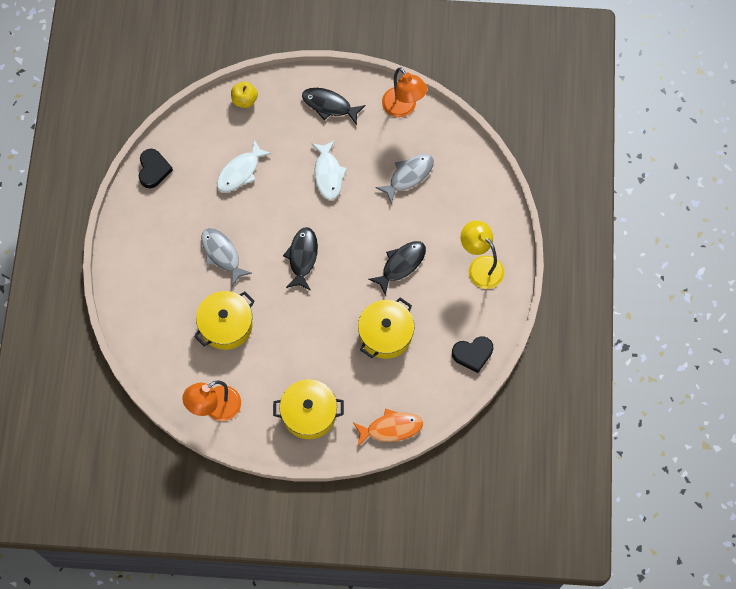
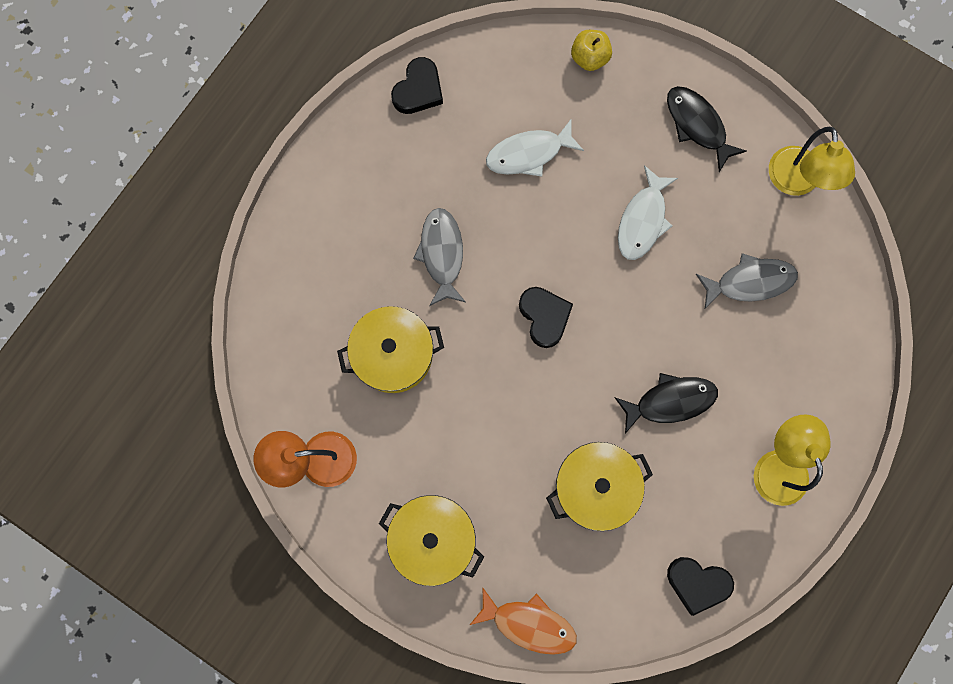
camera: 30 degrees right, 10 degrees up
(302, 257) = (544, 317): black fish -> black heart
(403, 108) = (795, 182): orange lamp -> yellow lamp

